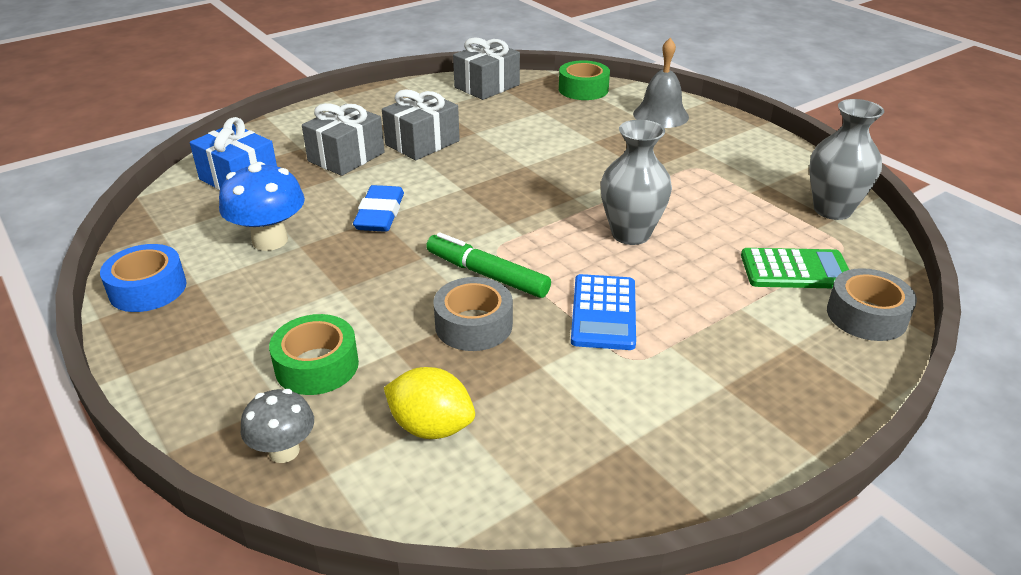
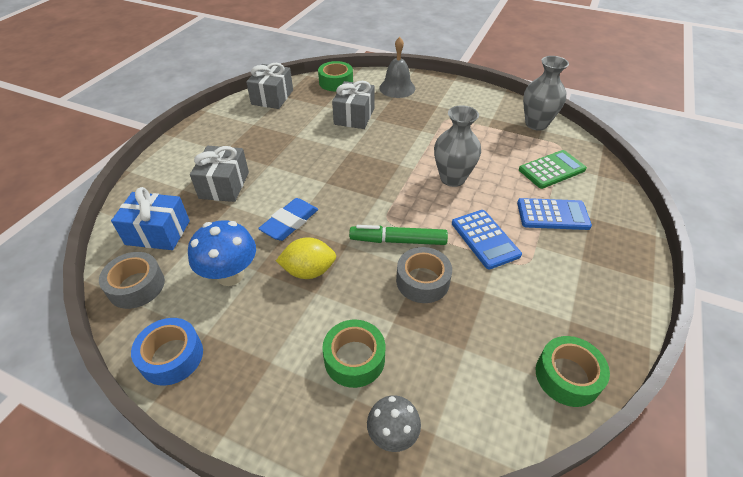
camera: 30 degrees left, 10 degrees up
(380, 214) = (290, 222): blue eraser -> blue eraser turned 60 degrees clockwise
(422, 143) = (268, 155): grey gift -> grey gift (354, 116)
(431, 427) = (463, 366): yellow lemon -> yellow lemon (309, 271)
(554, 497) = (567, 376): none -> green tape
(736, 321) = (552, 215): none -> blue calculator
(866, 315) = (605, 185): grey tape -> grey tape (136, 286)

